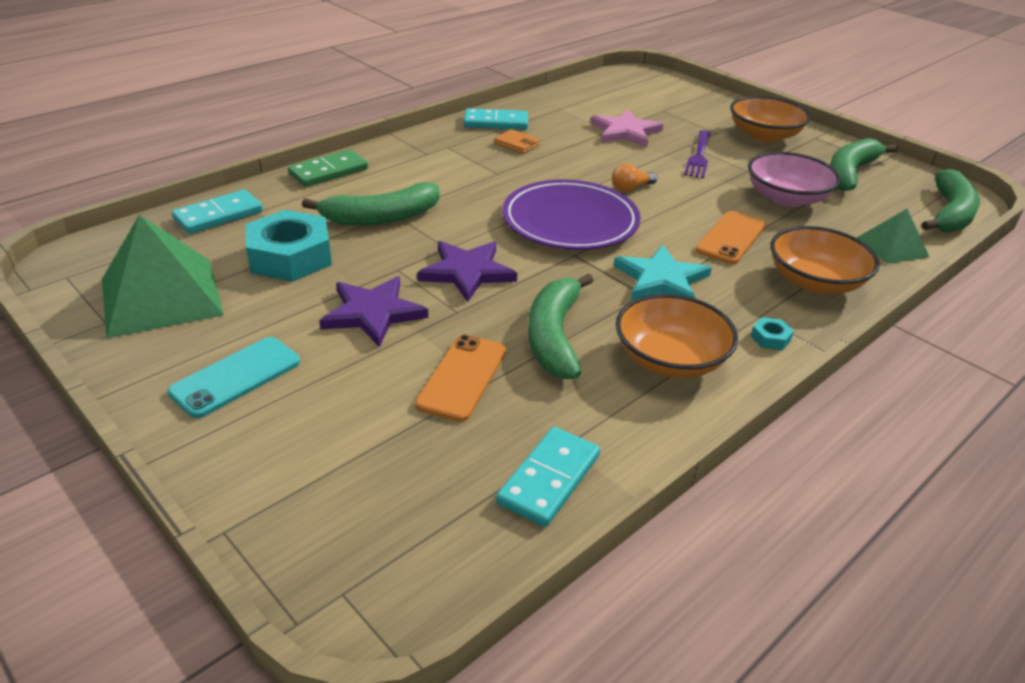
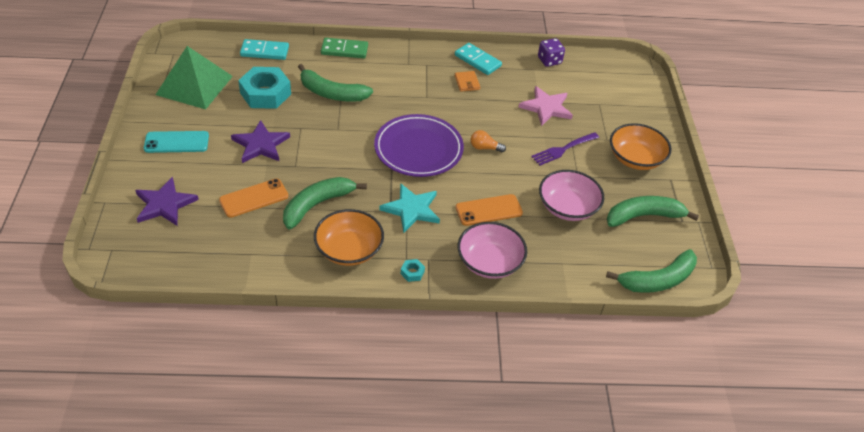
camera: 40 degrees right, 10 degrees up
(467, 272) = (327, 148): purple star -> purple star (165, 204)
(549, 479) = (225, 262): turquoise domino -> none
(563, 97) = (549, 61): none -> purple dice
(815, 282) = (489, 262): orange bowl -> pink bowl
(892, 247) = (574, 274): green pyramid -> none

